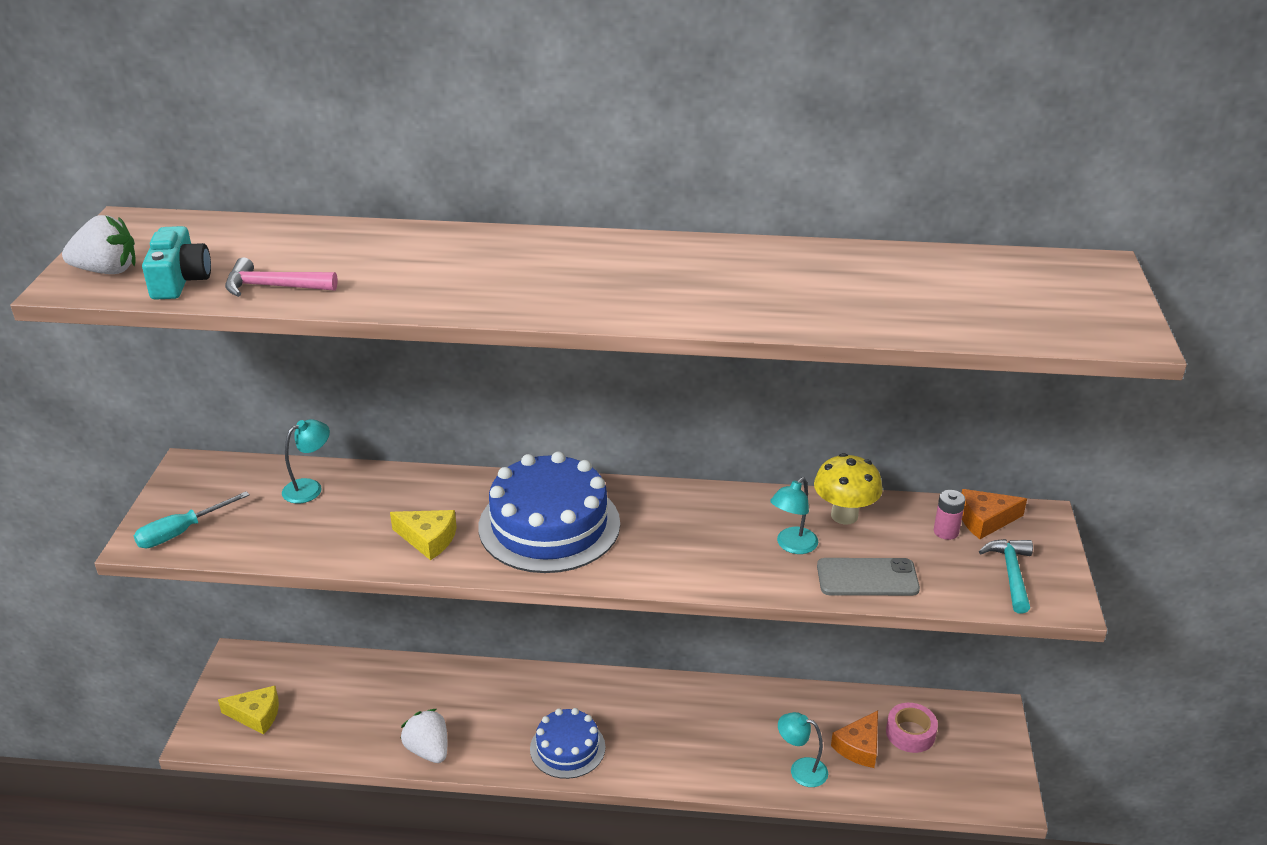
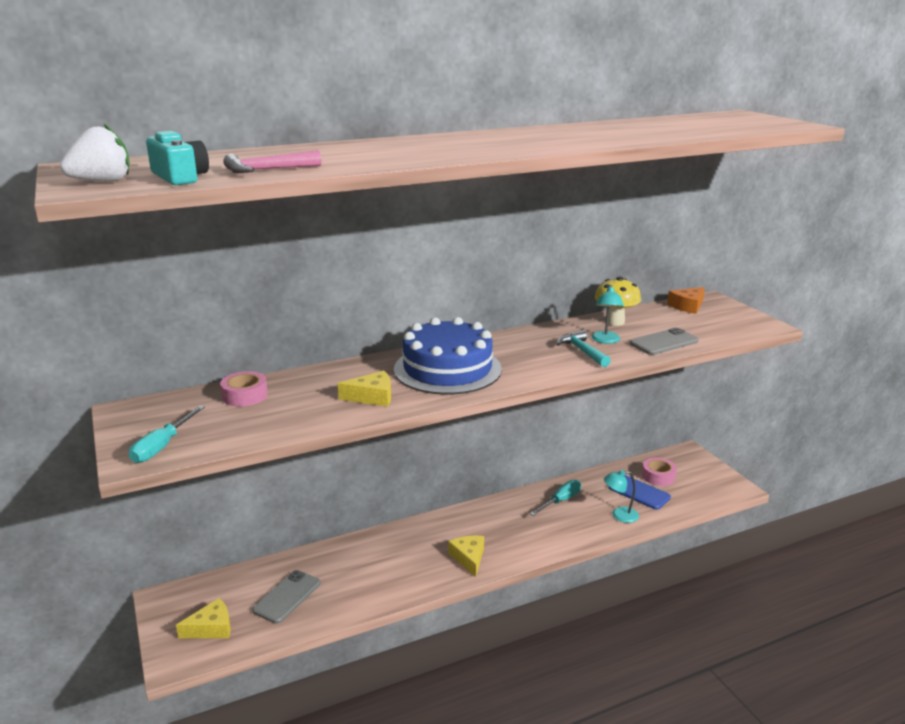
camera: 30 degrees left, 10 degrees down
(310, 488) = (245, 395): turquoise lamp -> pink tape
(348, 710) = (287, 597): none -> grey phone
(428, 750) = (372, 597): white strawberry -> none
(567, 748) = (468, 558): blue cake -> yellow cheese
(745, 716) = (561, 501): none -> turquoise screwdriver
(859, 747) = (639, 492): orange cheese -> blue phone
(946, 532) = (675, 315): pink battery -> none
(1011, 573) = (730, 322): turquoise hammer -> turquoise hammer (582, 351)

